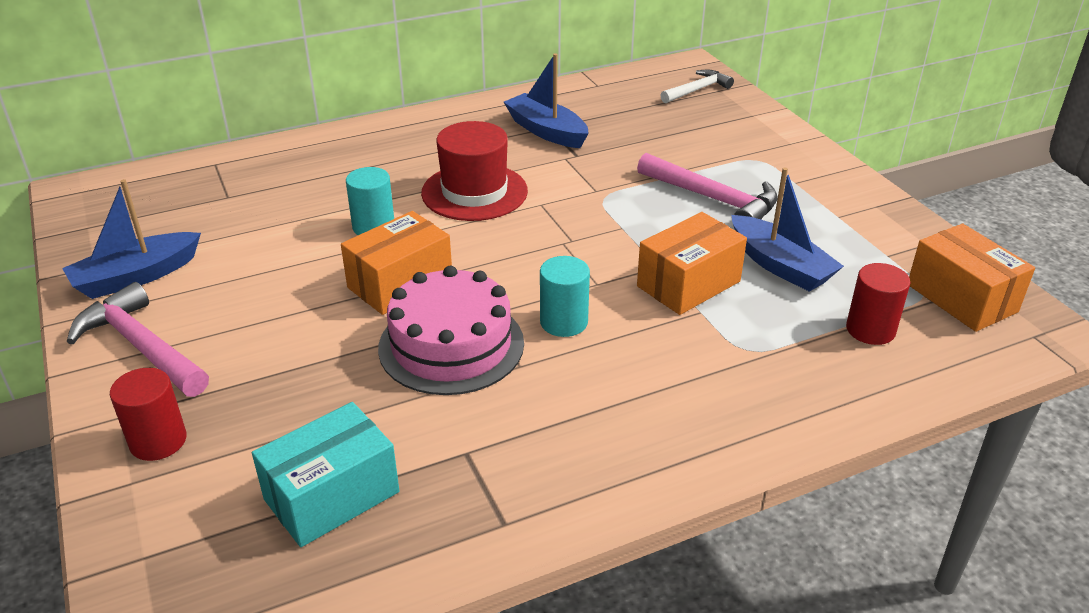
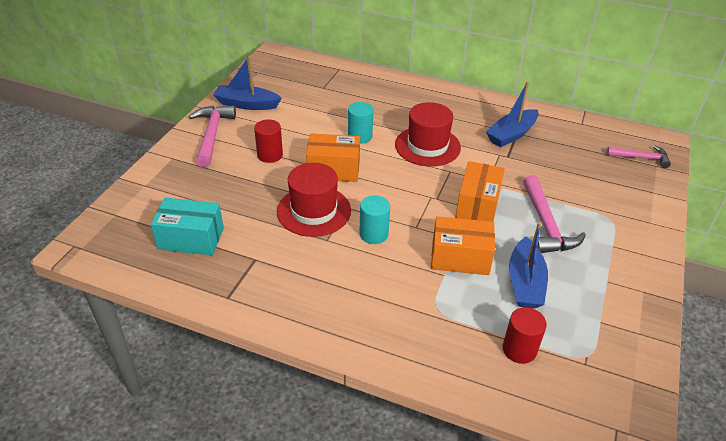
camera: 45 degrees right, 5 degrees up
(158, 441) = (170, 176): red cylinder -> red cylinder (270, 155)
(451, 345) = (314, 211): pink cake -> red hat
(546, 131) = (511, 134): blue boat -> blue boat turned 135 degrees counterclockwise
(697, 90) = (641, 158): white hammer -> pink hammer
(961, 298) = (606, 376): orange box -> orange box (477, 205)

